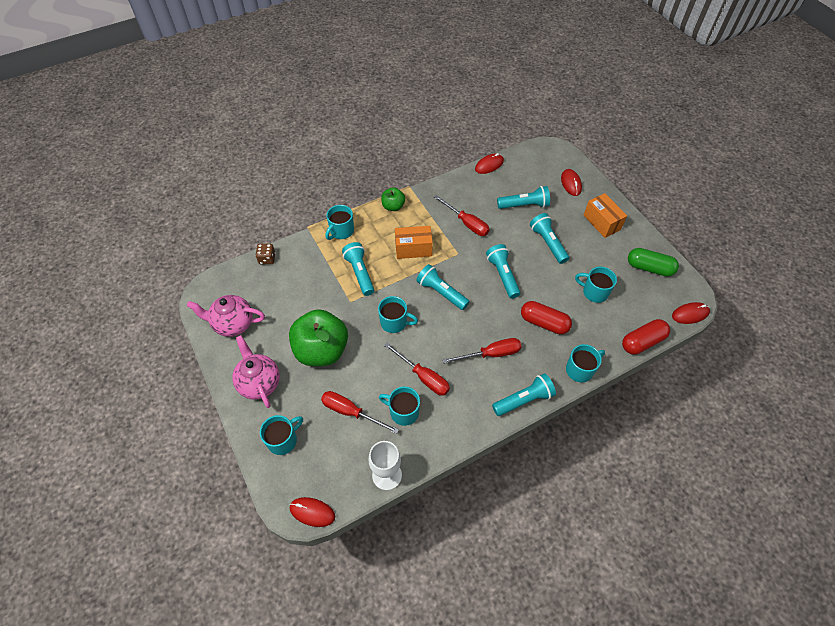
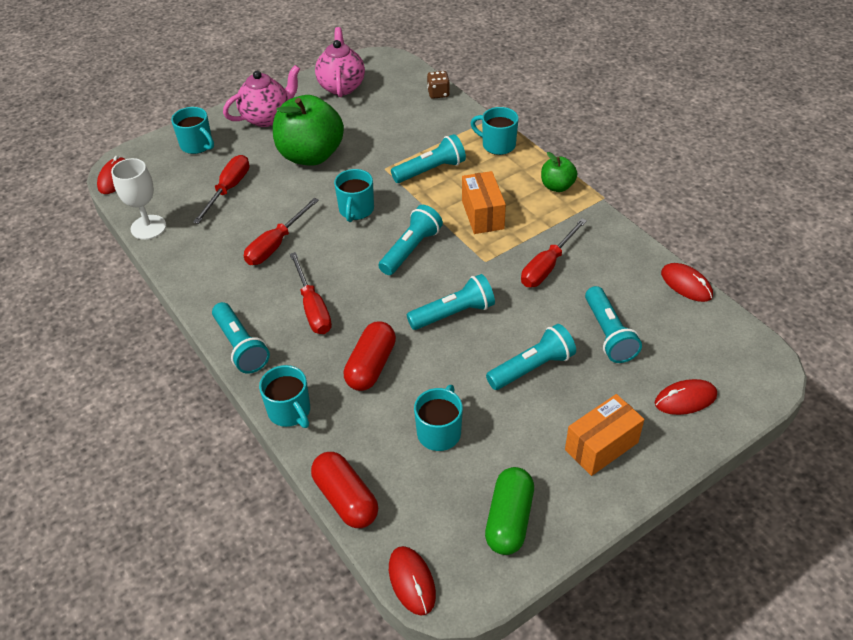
camera: 85 degrees right, 10 degrees down
(403, 412) = (227, 232): turquoise mug -> none

